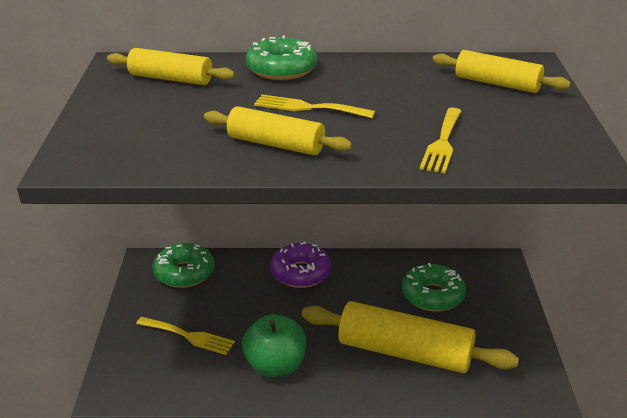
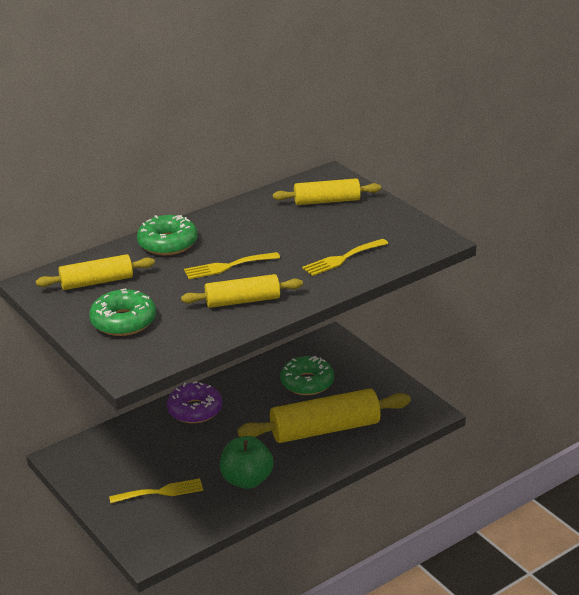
camera: 35 degrees left, 0 degrees up
(184, 273) = (102, 451): green donut -> green donut (123, 321)
(442, 143) = (342, 259): yellow fork -> yellow fork turned 75 degrees clockwise

